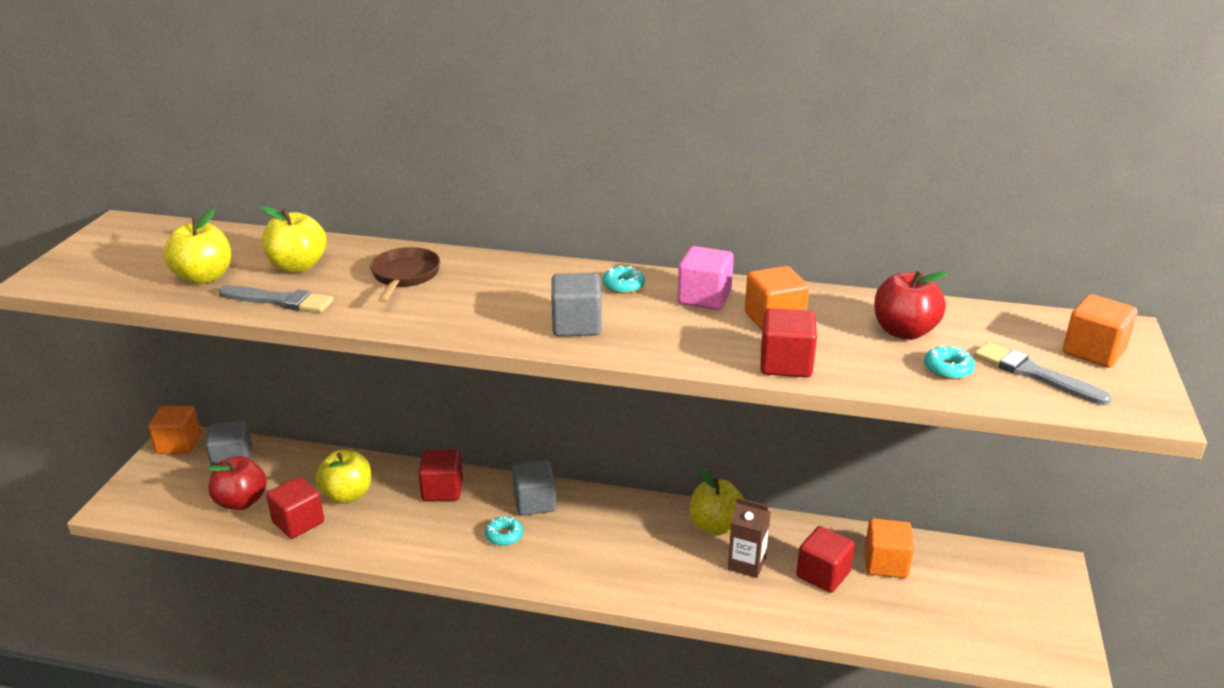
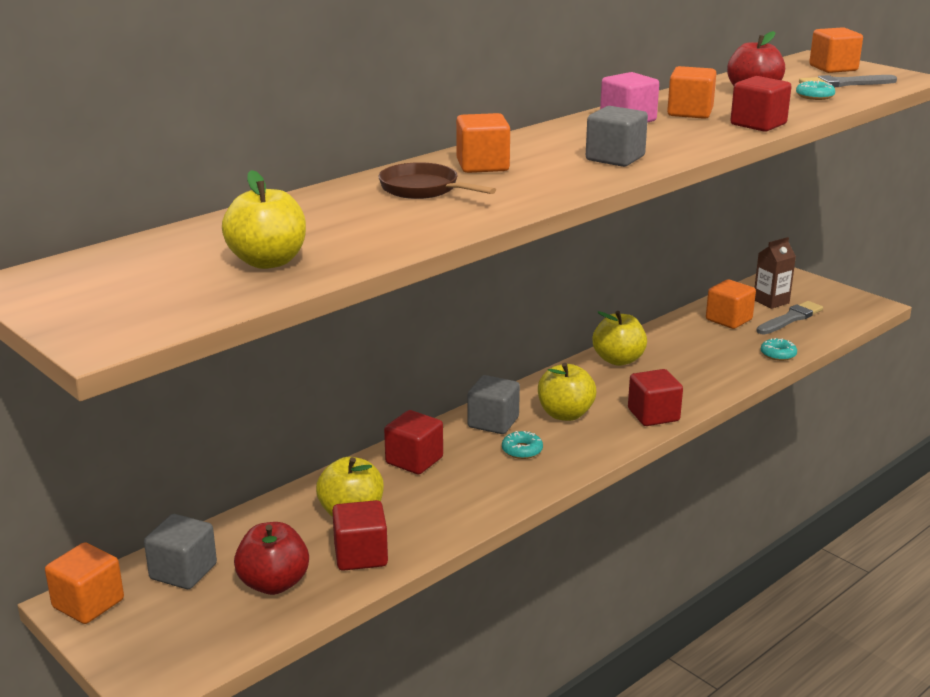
camera: 55 degrees left, 5 degrees down
(279, 301) = (389, 240): grey brush -> grey brush (790, 318)
(298, 266) = (321, 221): yellow apple -> yellow apple (565, 414)
(489, 279) = (482, 165): none -> orange cube
(623, 285) = (569, 134): turquoise donut -> turquoise donut (778, 354)
(746, 564) = (676, 365): brown carton -> brown carton (771, 301)
(823, 574) = (717, 343): red cube -> red cube (653, 415)

